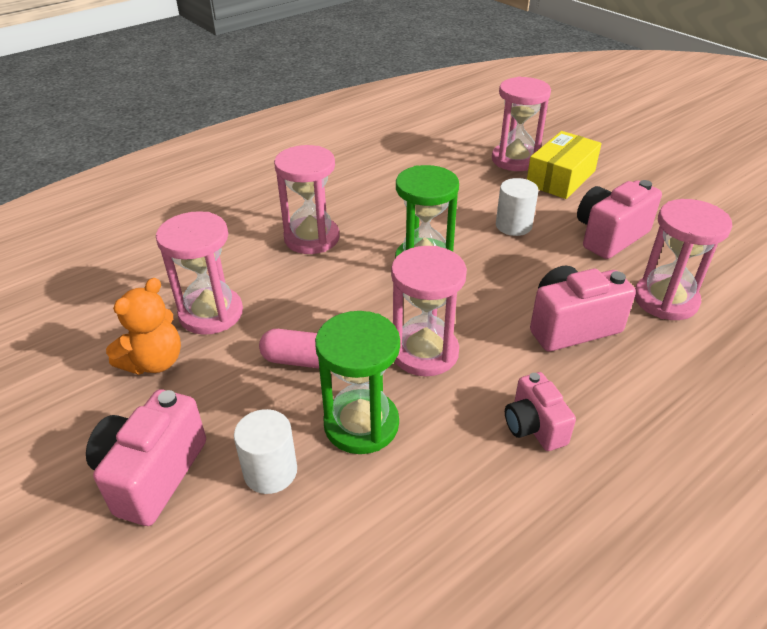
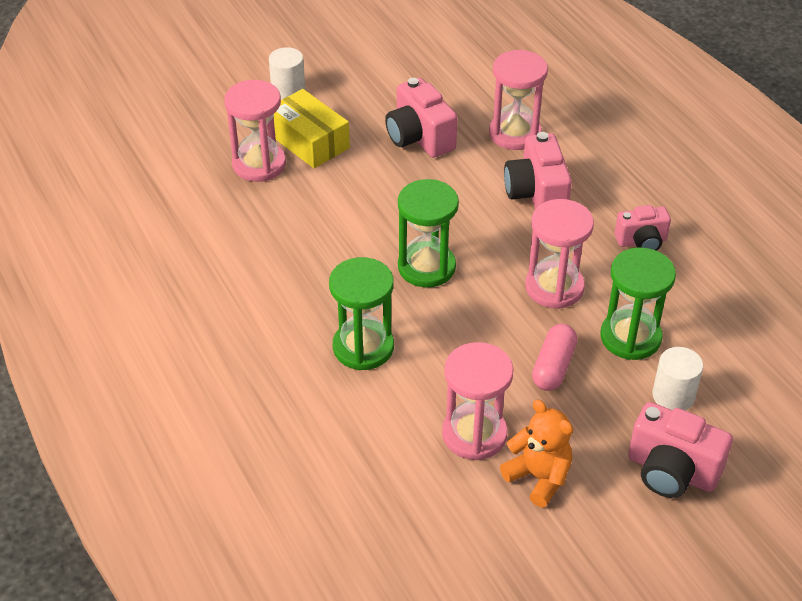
camera: 80 degrees left, 5 degrees up
(311, 238) = (363, 347): pink hourglass -> green hourglass
(513, 226) = (384, 194): white cylinder -> white cylinder (288, 91)

